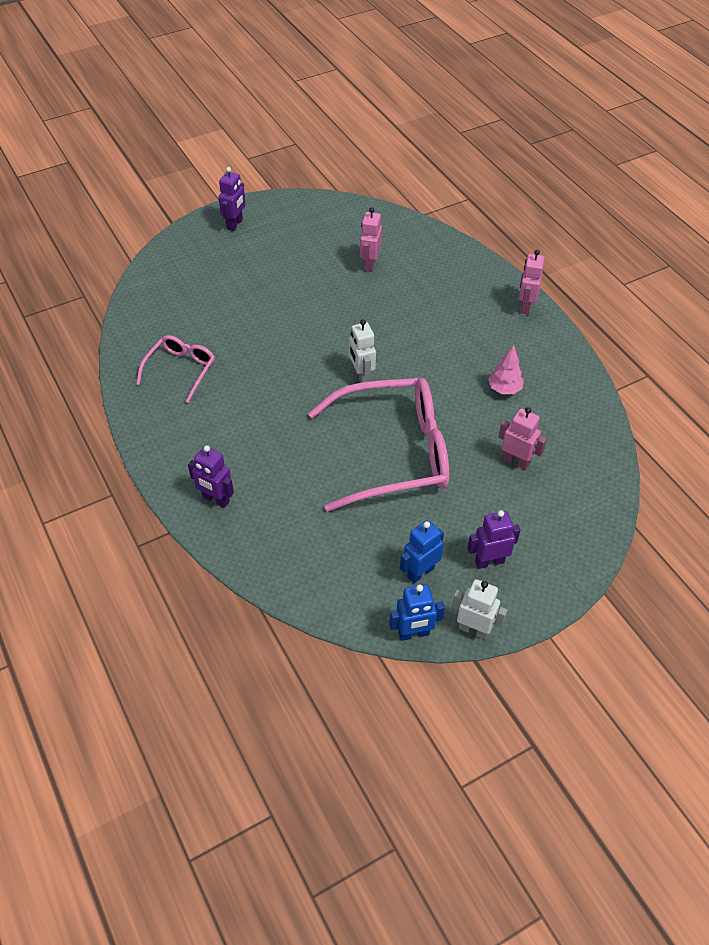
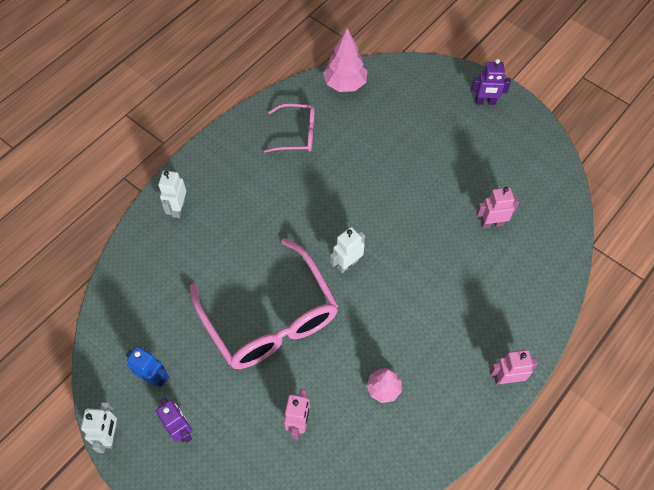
camera: 70 degrees right, 10 degrees up
(142, 313) = (345, 84): none -> pink tree
(215, 499) = (178, 208): purple robot -> white robot
(413, 634) = (95, 390): blue robot -> none

